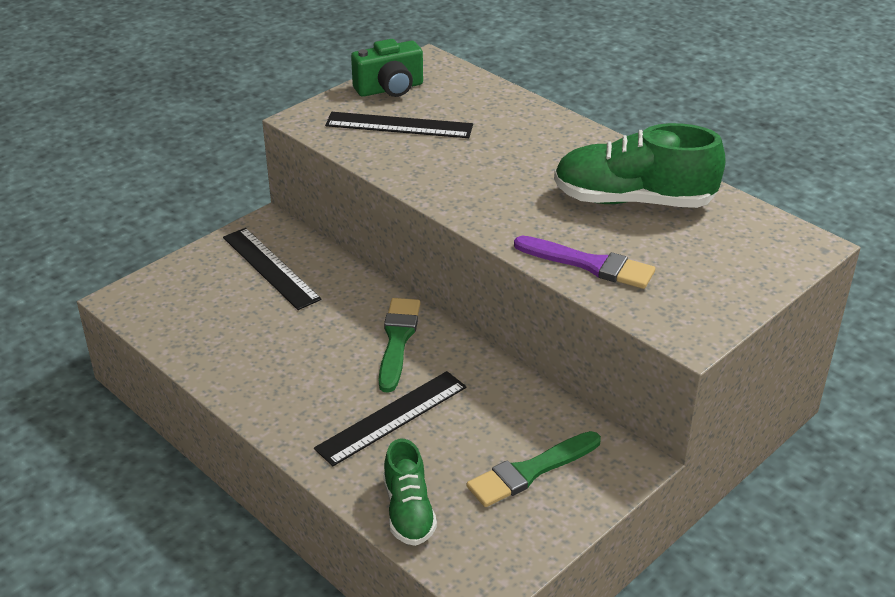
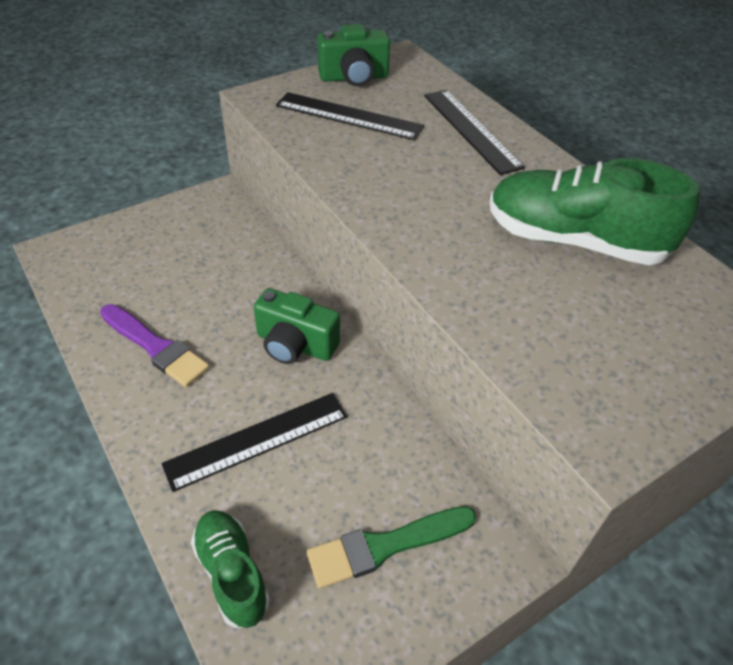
camera: 10 degrees right, 10 degrees up
(270, 268) = (202, 241): black ruler -> black ruler (471, 130)
(397, 340) = (295, 345): green brush -> green camera
(408, 511) = (232, 574): green shoe -> green shoe turned 150 degrees clockwise
(589, 264) = (505, 315): purple brush -> purple brush (156, 347)

